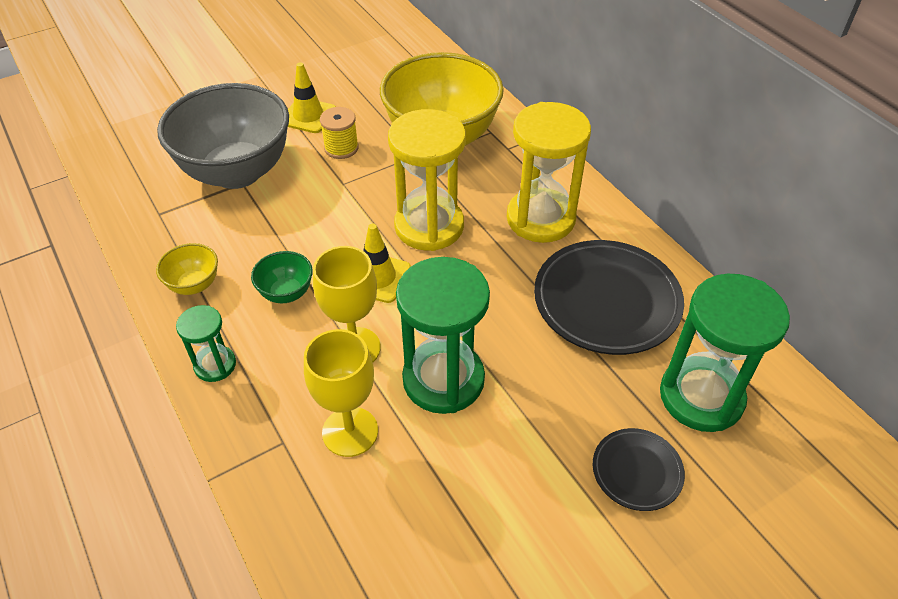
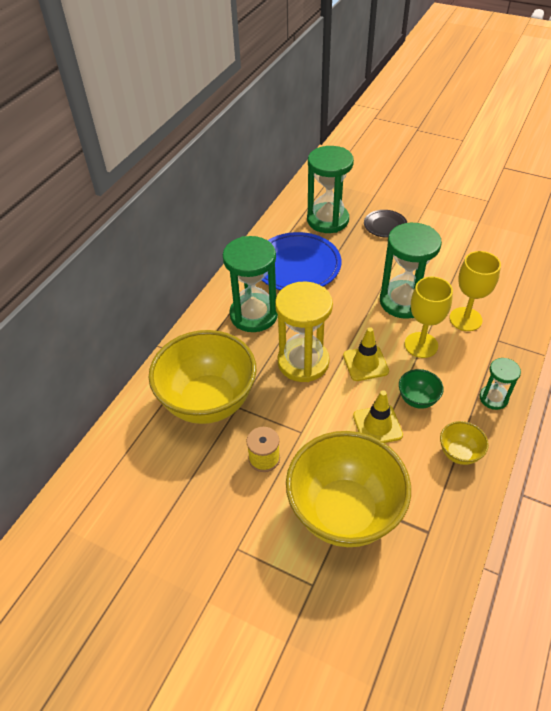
camera: 120 degrees left, 0 degrees up
(237, 172) = (344, 512): grey bowl -> yellow bowl
(308, 116) = (240, 510): yellow traffic cone -> yellow traffic cone (377, 425)
(540, 218) = (254, 315): yellow hourglass -> green hourglass
(606, 301) = (297, 266): black plate -> blue plate

